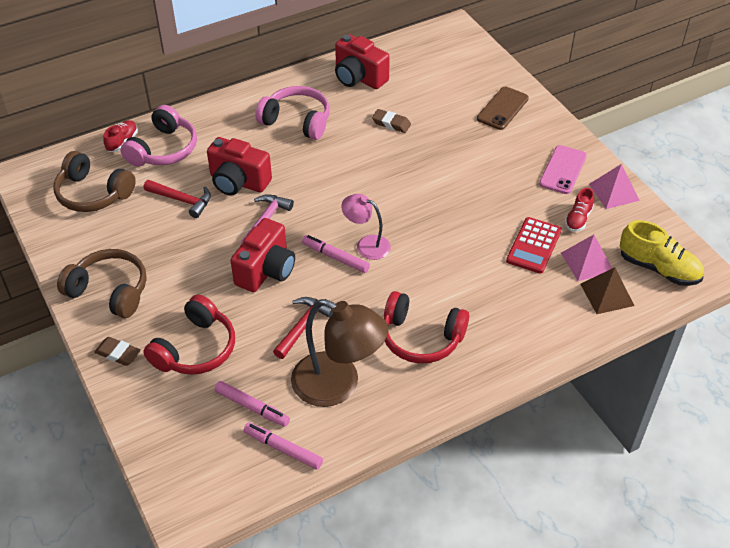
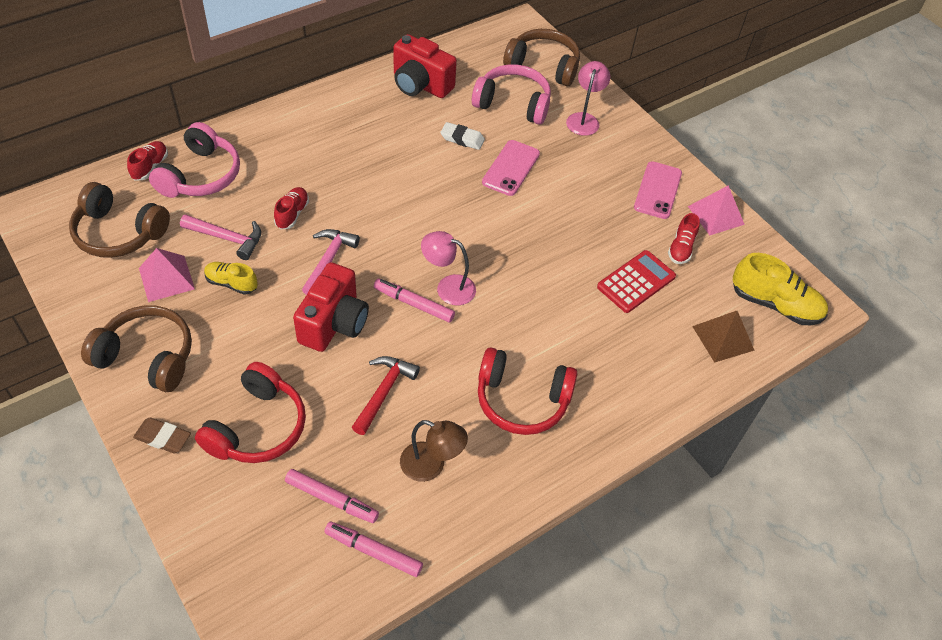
camera: 10 degrees left, 5 degrees up
(182, 200) = (227, 238): red hammer -> pink hammer
(183, 236) = (231, 283): none -> yellow shoe
(238, 182) = (292, 214): red camera -> red shoe
(297, 121) = (354, 138): pink headphones -> pink headphones (513, 104)
(338, 385) = (431, 465): brown lamp -> brown lamp, size x0.56
(391, 123) = (462, 139): brown eraser -> white eraser
(432, 148) = (511, 168): none -> pink phone
(470, 63) = (543, 66): none -> brown headphones
(502, 108) = (584, 119): brown phone -> pink lamp
(533, 246) = (636, 282): red calculator -> red calculator turned 150 degrees counterclockwise
(587, 262) = (696, 300): pink pyramid -> pink pyramid (166, 278)

